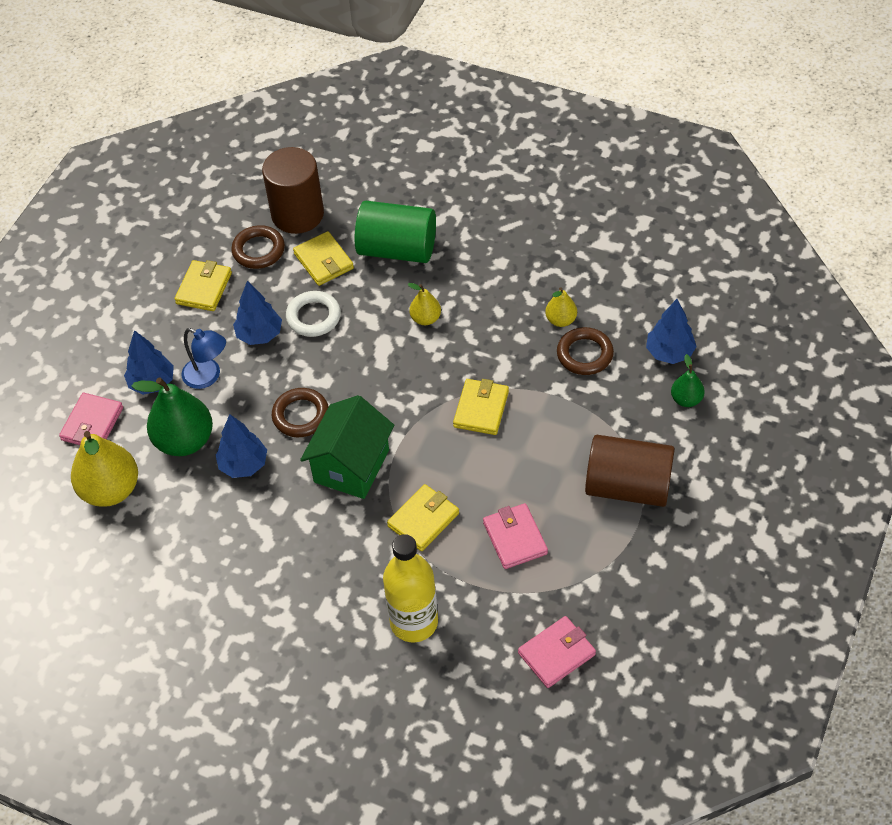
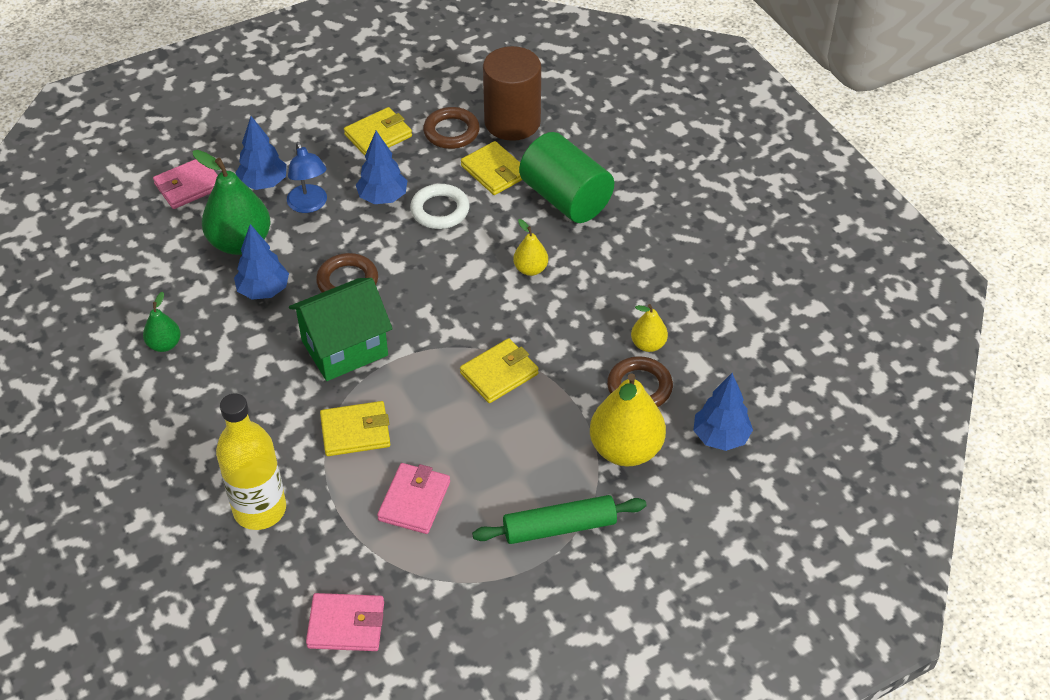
camera: 35 degrees right, 5 degrees down
(110, 490) = (149, 244): yellow pear -> yellow pear (625, 449)
(323, 261) = (494, 171): yellow wallet -> yellow wallet turned 45 degrees counterclockwise
(628, 486) = (559, 527): brown cylinder -> green rolling pin
(686, 399) = (693, 488): green pear -> green pear (164, 344)

